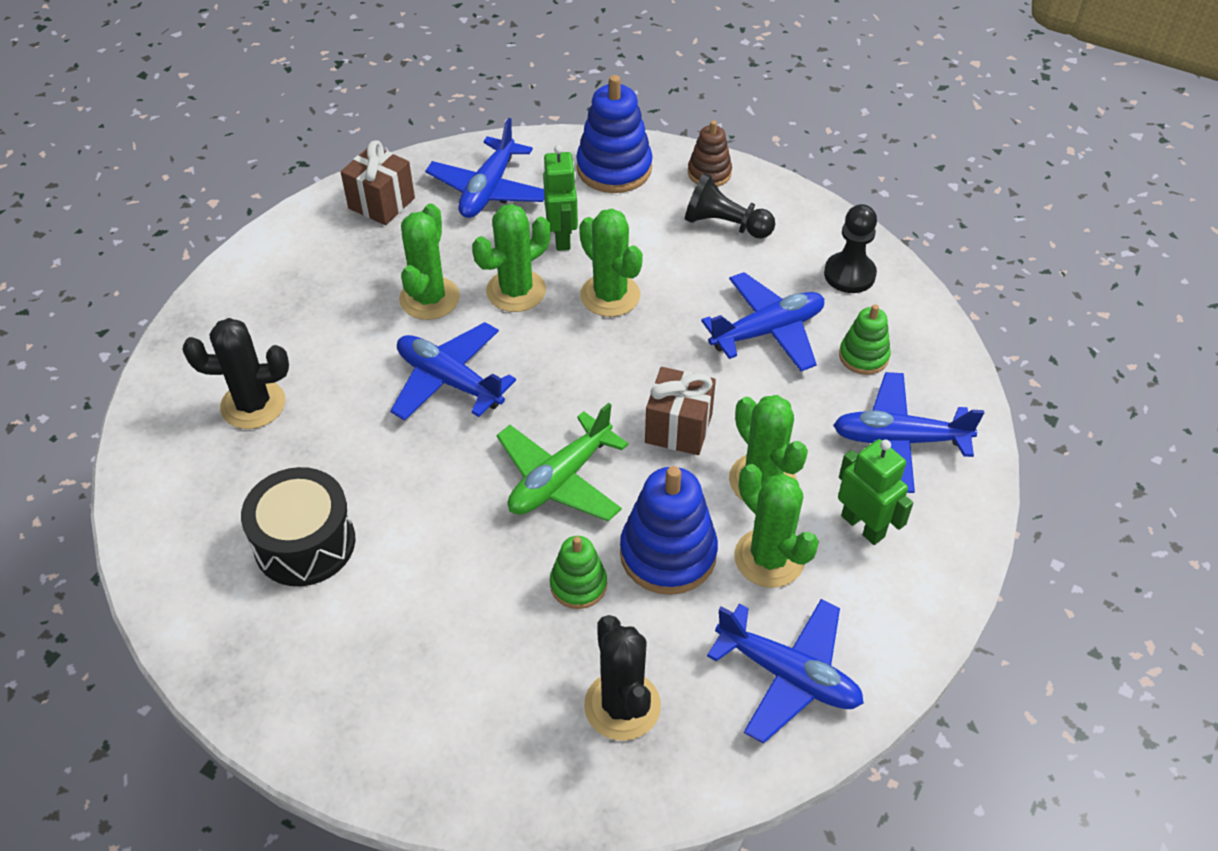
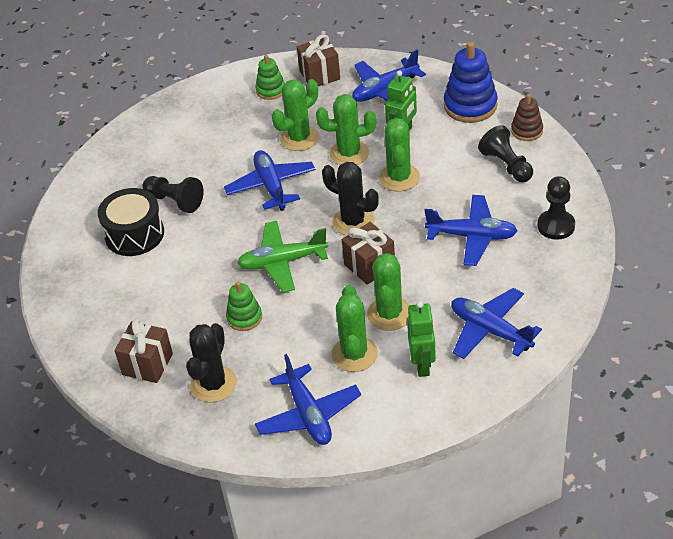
camera: 40 degrees right, 5 degrees down
(253, 404) = (166, 156): black cactus -> black cactus (353, 221)
(325, 465) = (175, 201): none -> black pawn
(499, 730) = (147, 364): none -> brown gift
(668, 554) = (303, 325): blue stacking toy -> none
(863, 356) = (516, 276): green stacking toy -> green stacking toy (271, 90)

